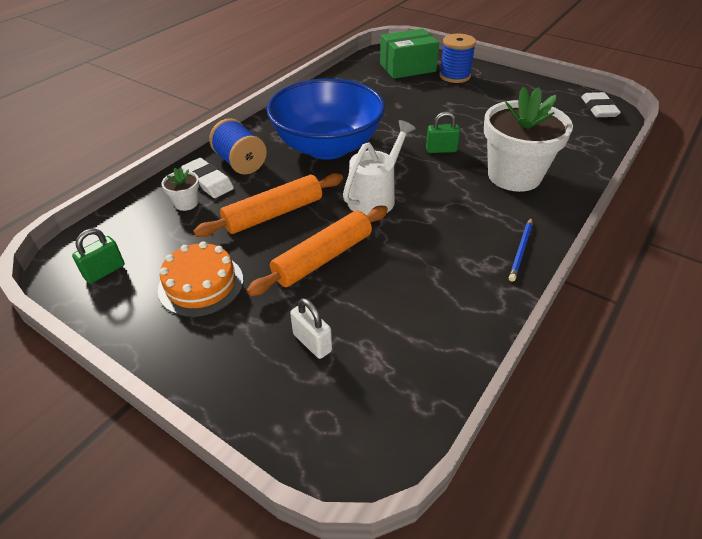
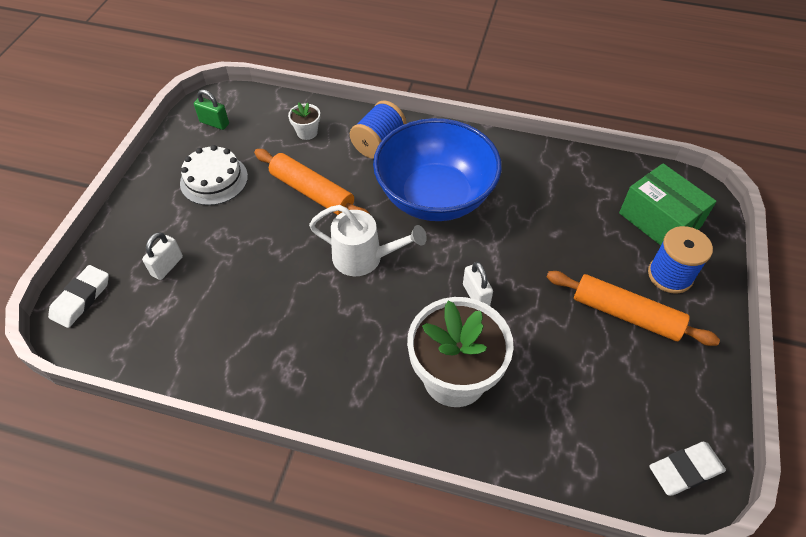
camera: 70 degrees right, 10 degrees up
(201, 284) = (214, 179): orange cake -> white cake
(208, 181) = (342, 133): white eraser -> white eraser (81, 299)
(323, 258) = (264, 244): orange rolling pin -> orange rolling pin (626, 314)
(441, 150) = (476, 295): green padlock -> white padlock
(521, 250) = (319, 399): blue pencil -> none

